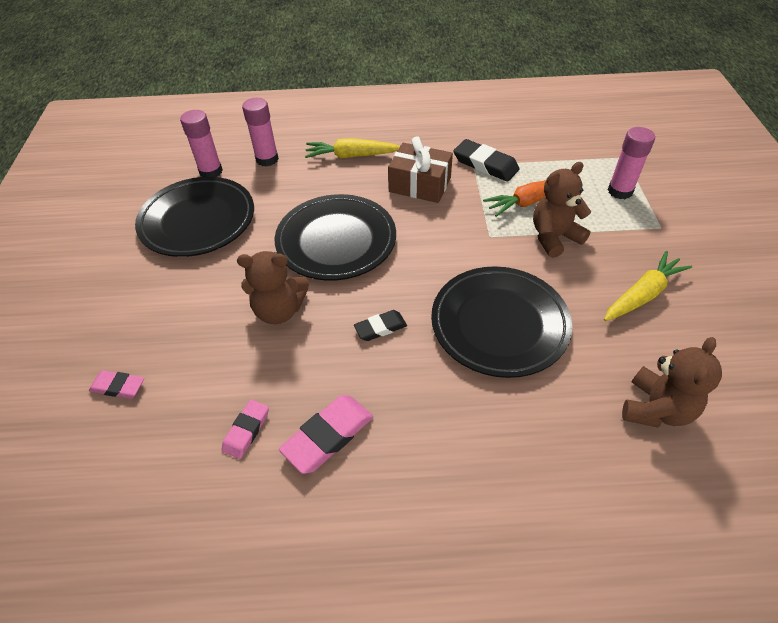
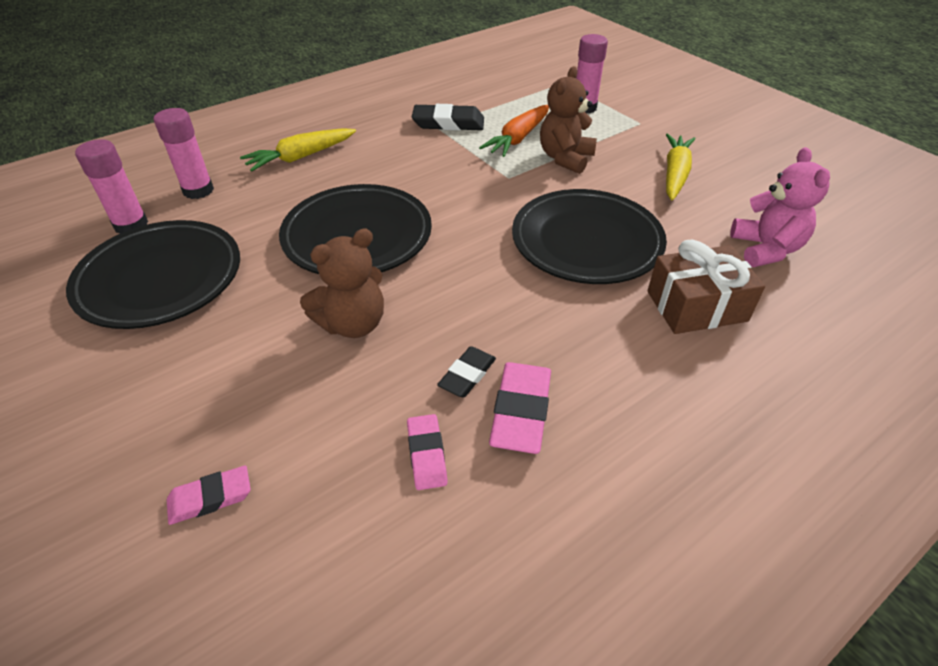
camera: 35 degrees left, 5 degrees down
(380, 328) = (479, 292): black eraser -> black eraser (467, 375)
(420, 185) = (400, 159): brown gift -> brown gift (696, 306)
(656, 409) = (765, 249): brown teddy bear -> pink teddy bear

